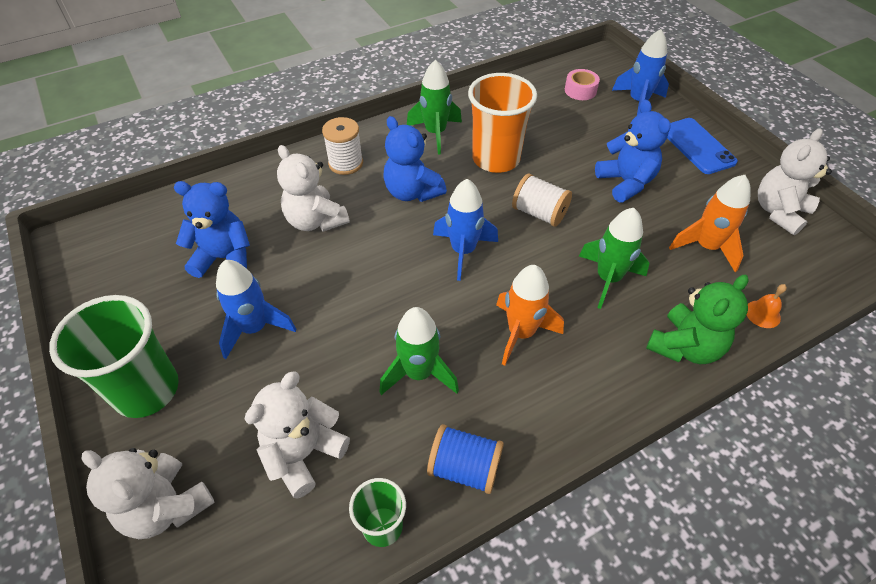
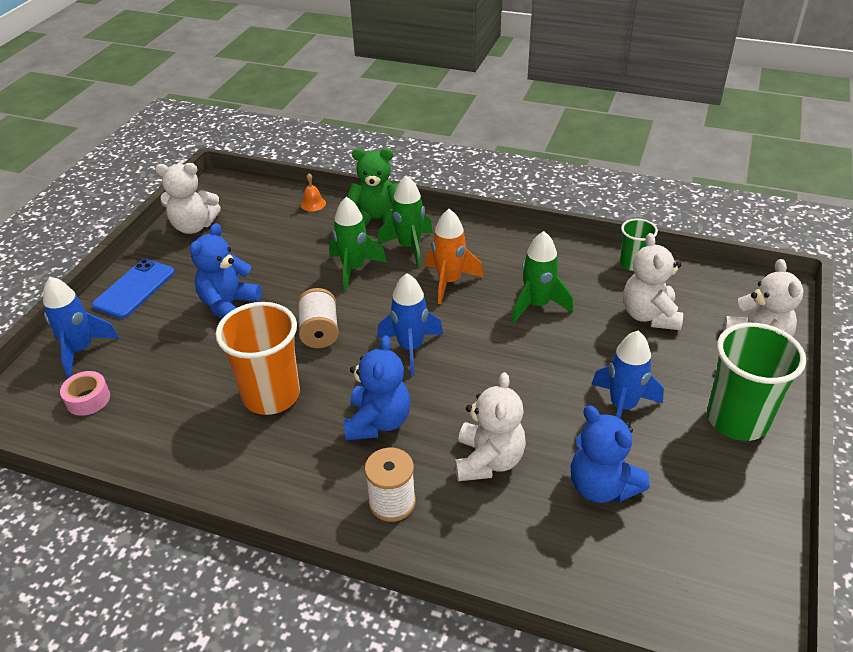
camera: 130 degrees left, 10 degrees down
(303, 453) = (649, 315): white teddy bear -> white teddy bear turned 90 degrees clockwise
(435, 133) = (271, 465): green rocket -> green rocket (409, 247)
(464, 468) = (564, 255): blue spool -> none
(706, 247) = (270, 242): orange rocket -> none

